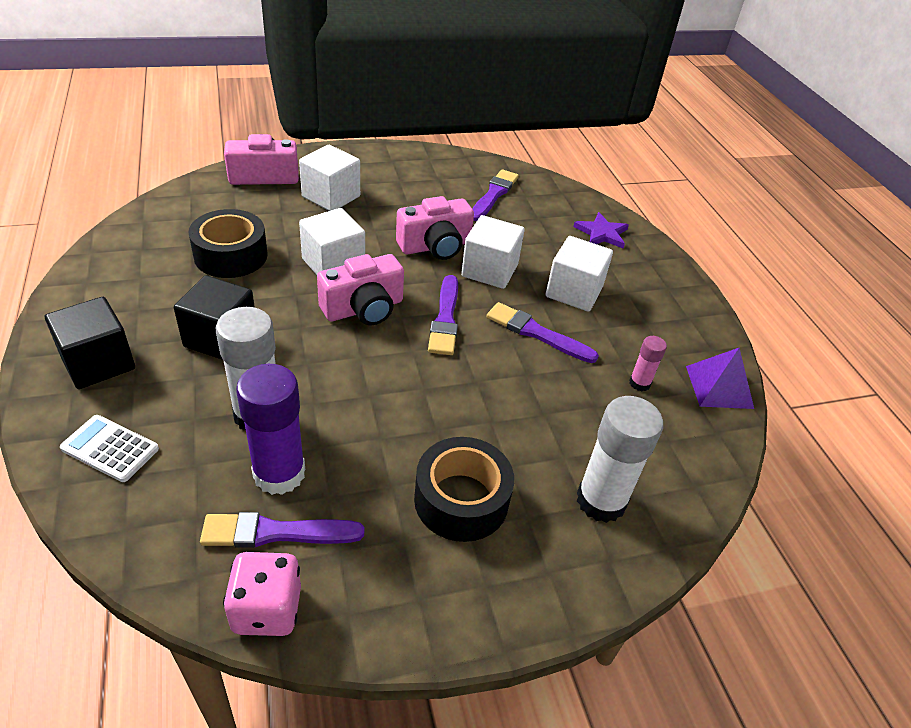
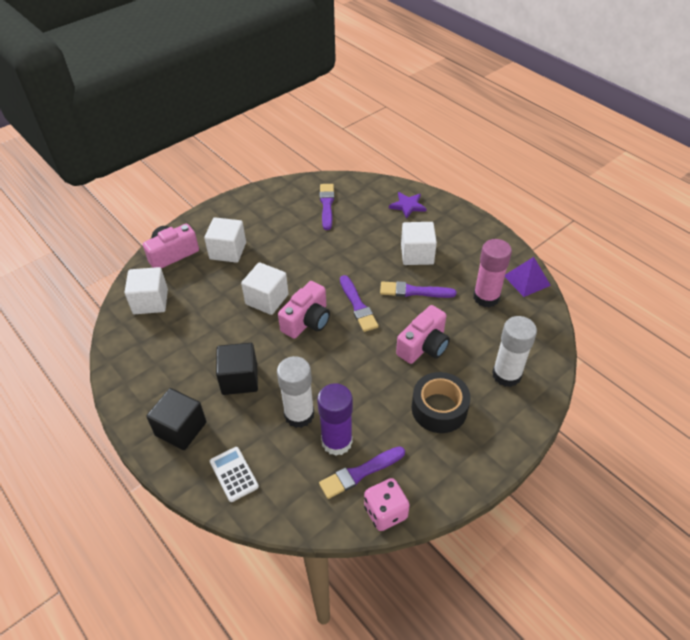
camera: 20 degrees left, 5 degrees up
(110, 448) = (234, 474): white calculator -> white calculator turned 60 degrees clockwise
(231, 255) = (199, 322): black tape -> none
(435, 246) = (318, 259): pink camera -> pink camera (424, 346)
(489, 270) = (361, 261): white cube -> white cube (150, 301)
(639, 383) = (486, 297): pink glue stick -> pink glue stick, size x1.99

